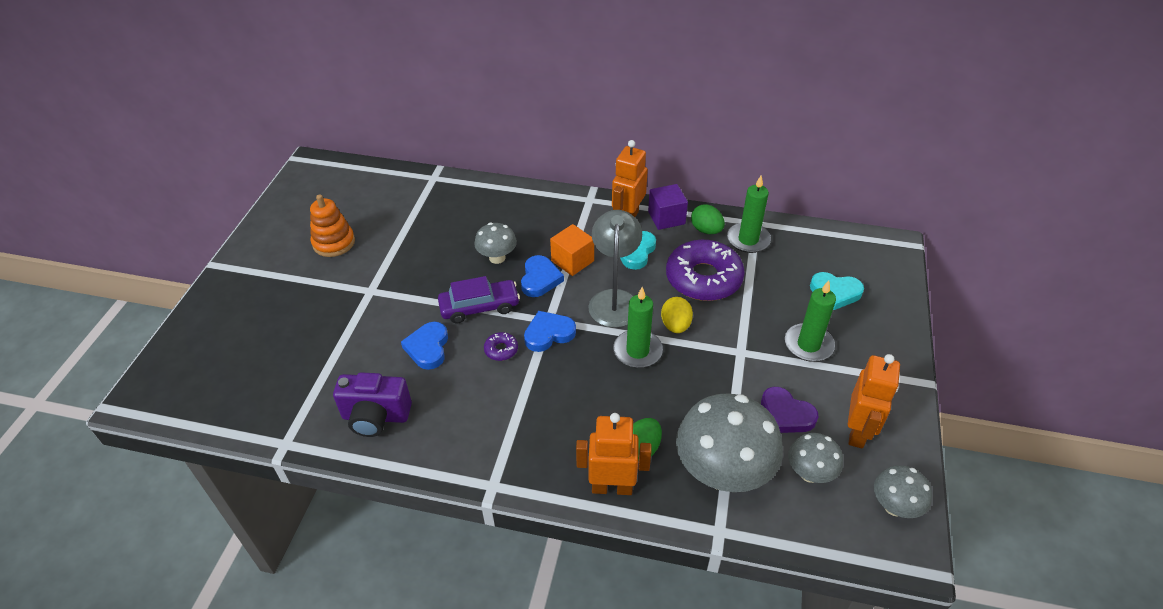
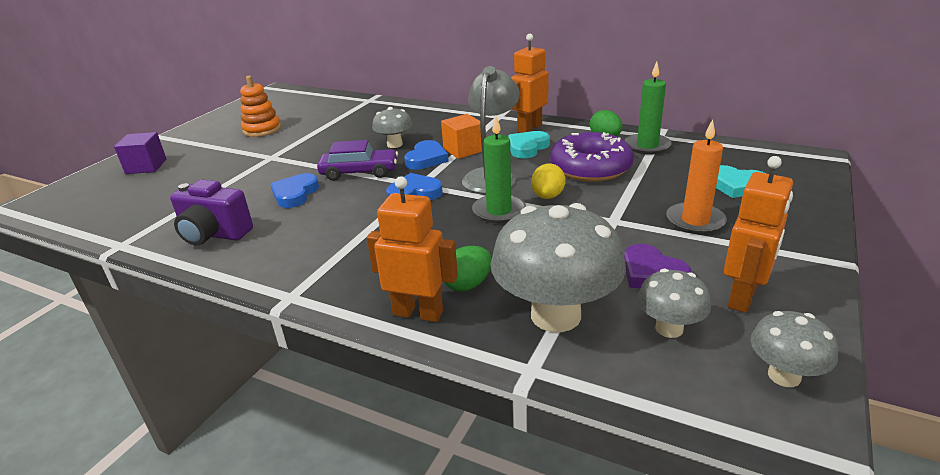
camera: 15 degrees right, 15 degrees down
(501, 350) = (362, 200): purple donut -> none
(666, 218) = (567, 129): purple cube -> purple cube (146, 166)
(808, 345) = (695, 221): green candle -> orange candle

